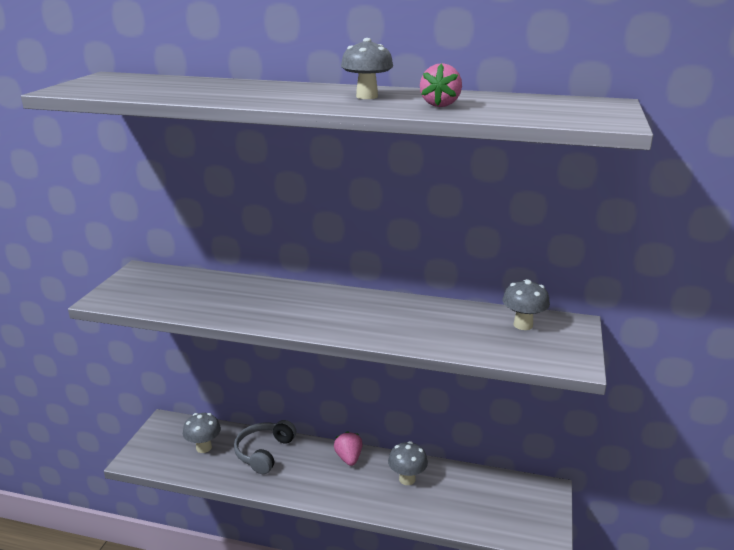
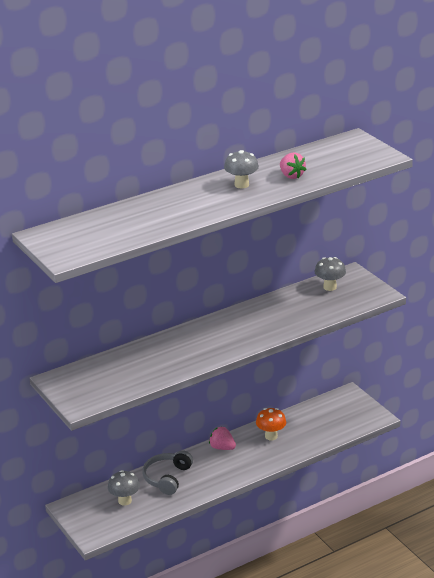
camera: 45 degrees left, 5 degrees up
(264, 452) = (167, 478): grey headphones -> grey headphones turned 45 degrees clockwise
(407, 479) = (271, 436): grey mushroom -> orange mushroom

